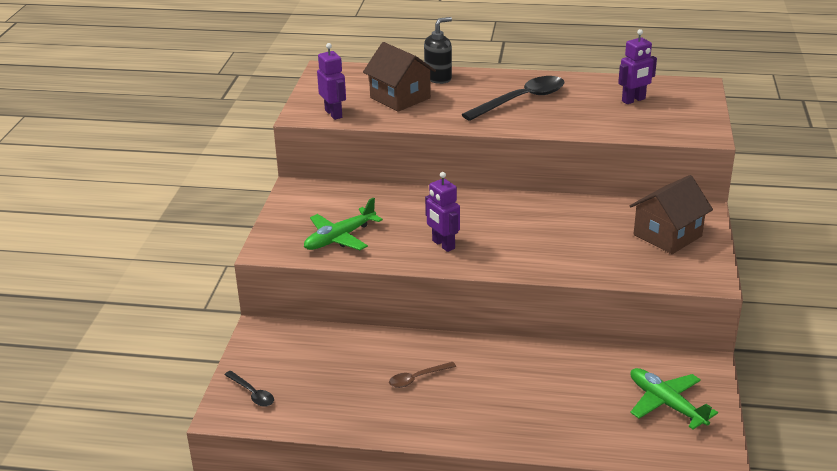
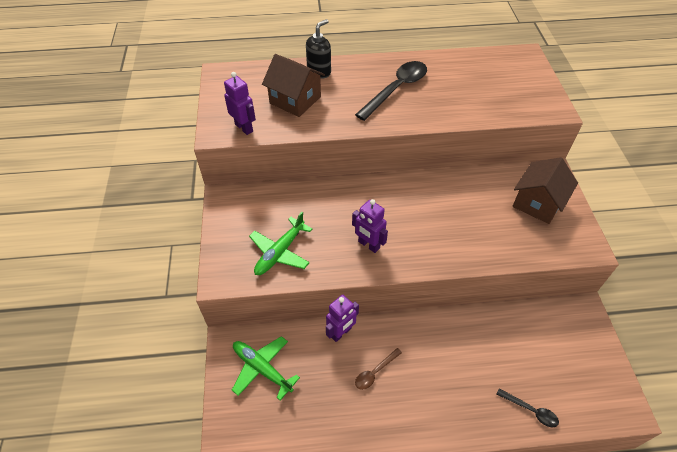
camera: 15 degrees left, 20 degrees up
(252, 393) = (244, 421): black spoon -> black spoon (530, 410)
(633, 100) = (484, 77): purple robot -> purple robot (341, 333)
(666, 404) = (571, 359): green plane -> green plane (262, 369)

